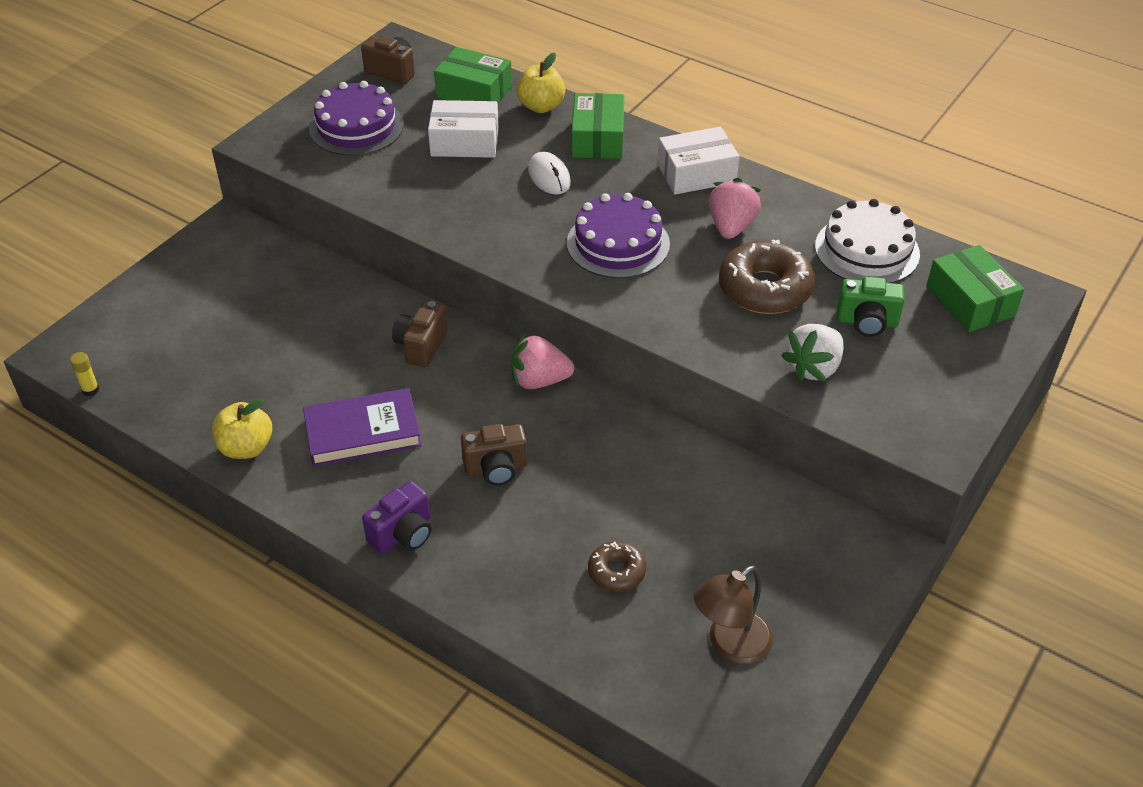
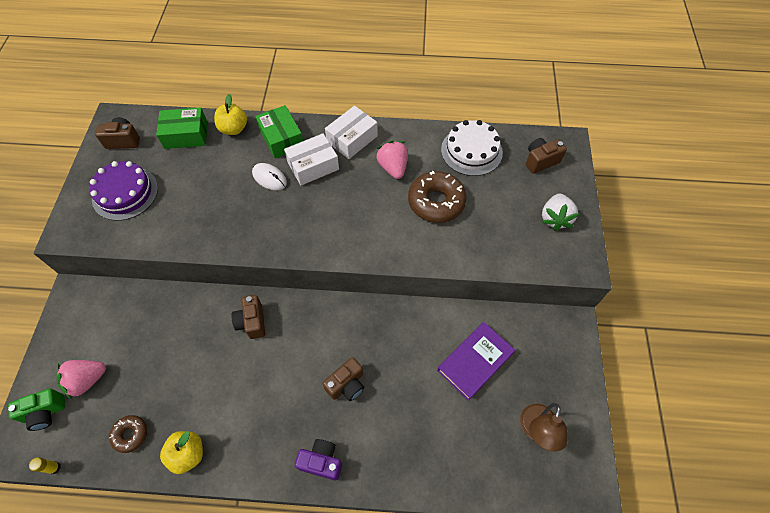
camera: 30 degrees left, 15 degrees up
(363, 432) = (254, 402): purple book -> purple book (475, 361)
(403, 534) = (321, 461): purple camera -> purple camera turned 90 degrees counterclockwise
(465, 142) = (202, 175): white box -> white box (313, 166)
(539, 380) = (334, 311): pink strawberry -> pink strawberry (87, 380)
(616, 572) = (452, 417): brown donut -> brown donut (130, 434)
(618, 243) = (338, 208): purple cake -> none
(813, 368) = (493, 243): white strawberry -> white strawberry (555, 218)
(867, 322) = (500, 199): green camera -> green camera (45, 412)
(970, 301) = (540, 161): green box -> brown camera

